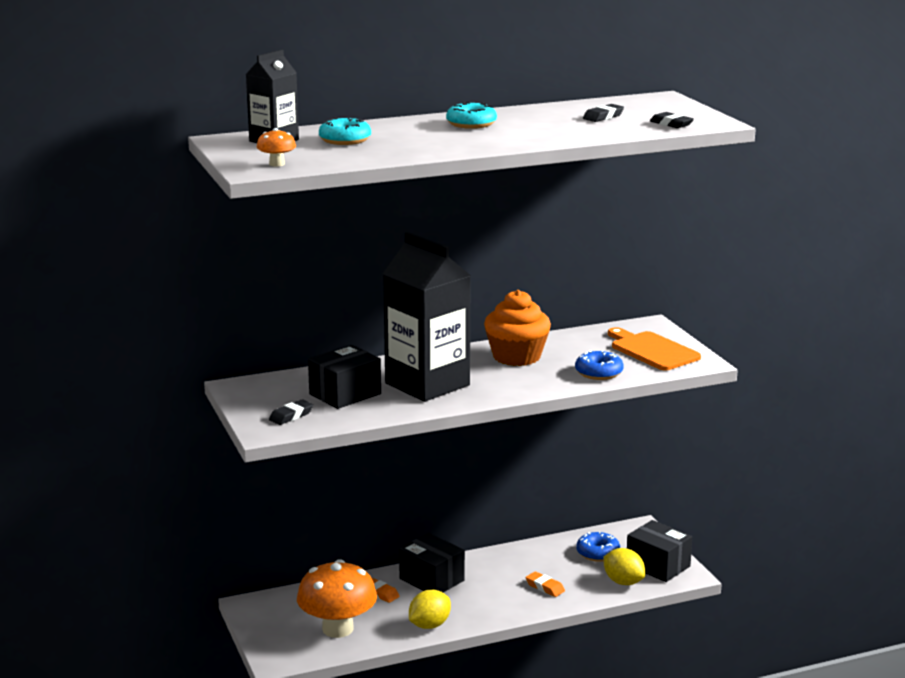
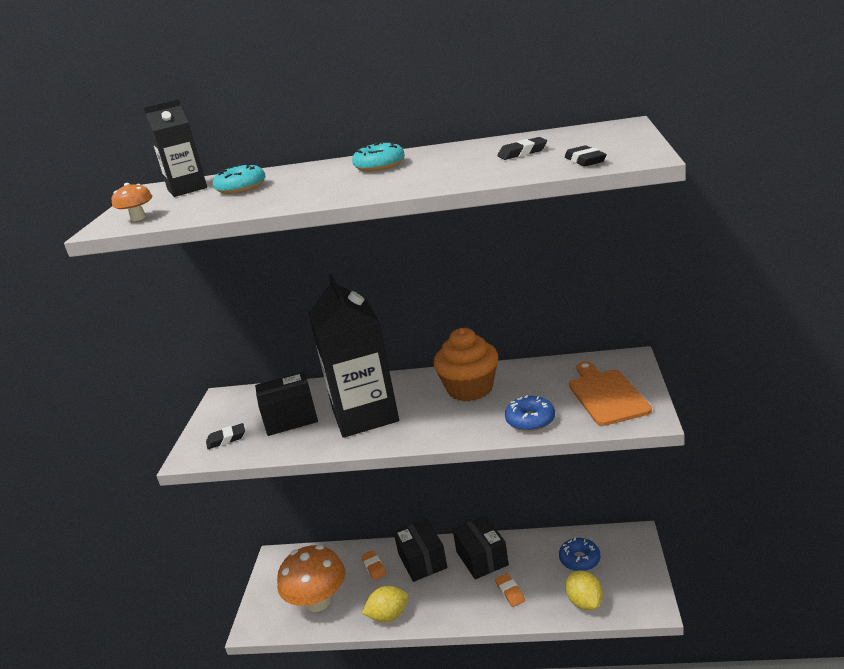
camera: 30 degrees right, 5 degrees up
(658, 565) = (628, 588): black box -> black box (482, 558)

